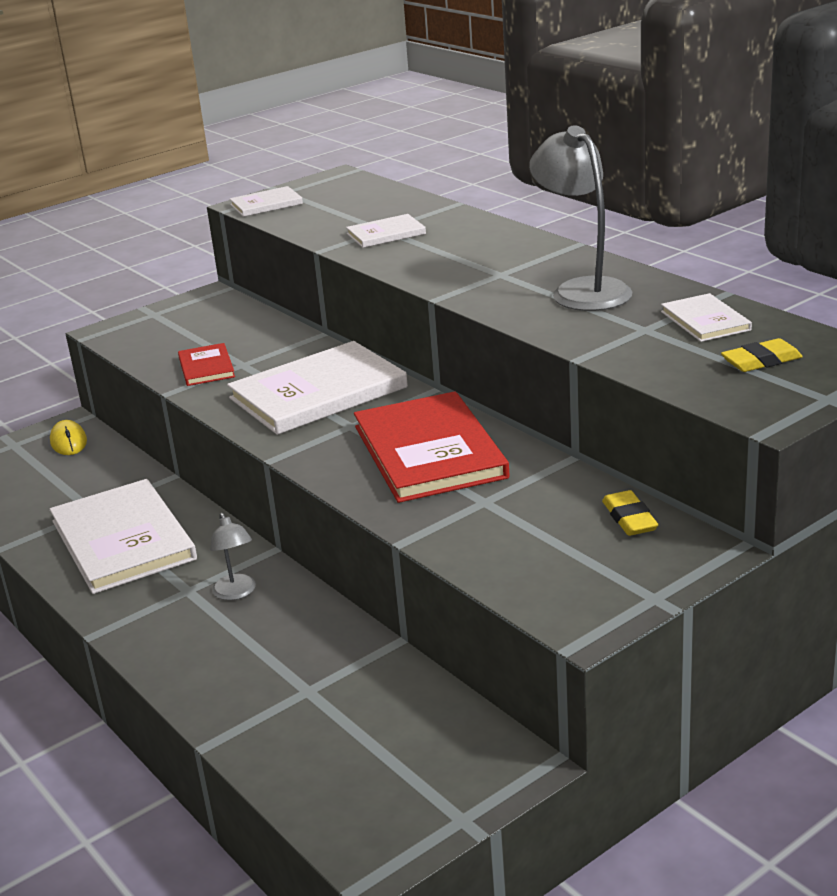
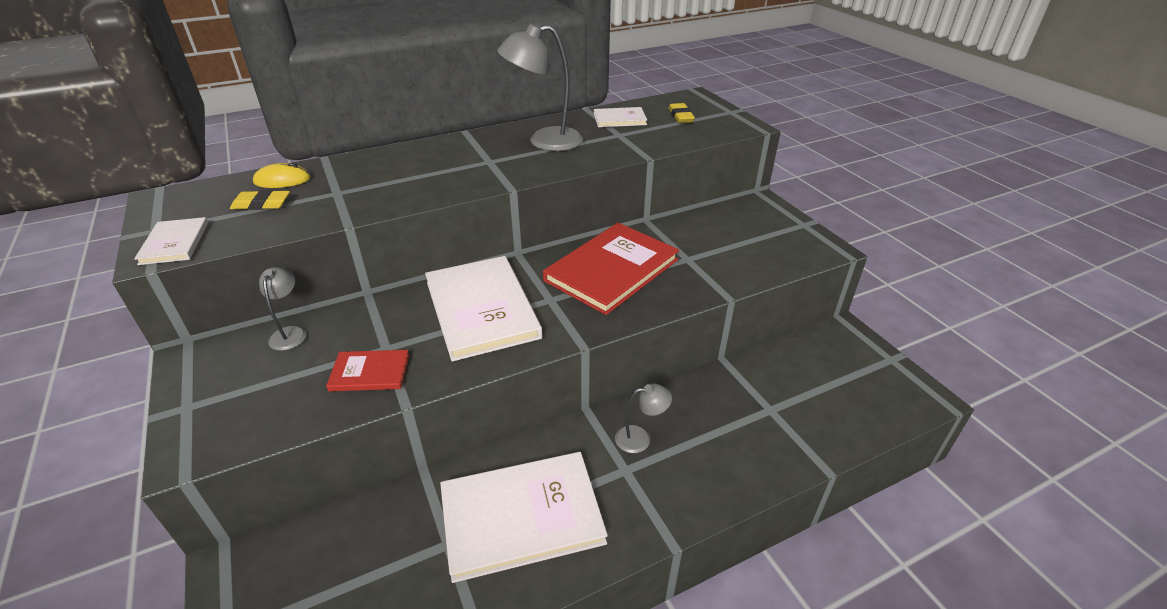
camera: 80 degrees left, 10 degrees up
(69, 441) = (272, 567): yellow mouse -> yellow mouse (282, 180)
(253, 319) = (290, 333): none -> grey lamp
(386, 234) = (350, 192): white book -> none
(429, 452) = (611, 270): red book -> red book turned 45 degrees counterclockwise
(629, 518) = (723, 217): yellow eraser -> yellow eraser (261, 204)

